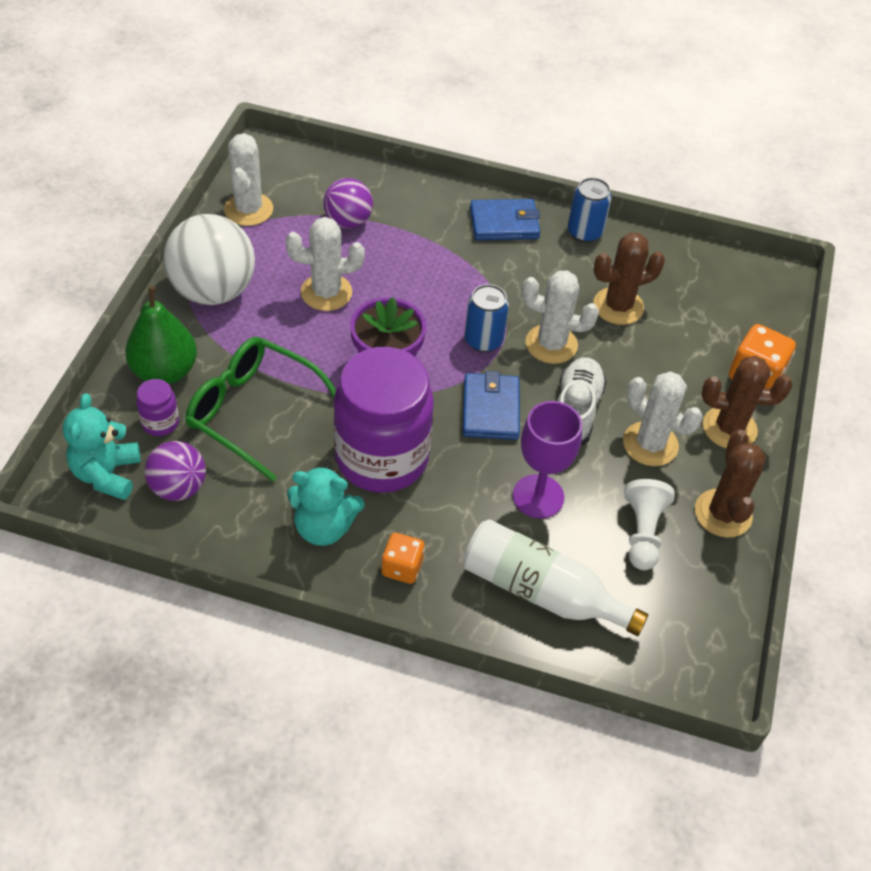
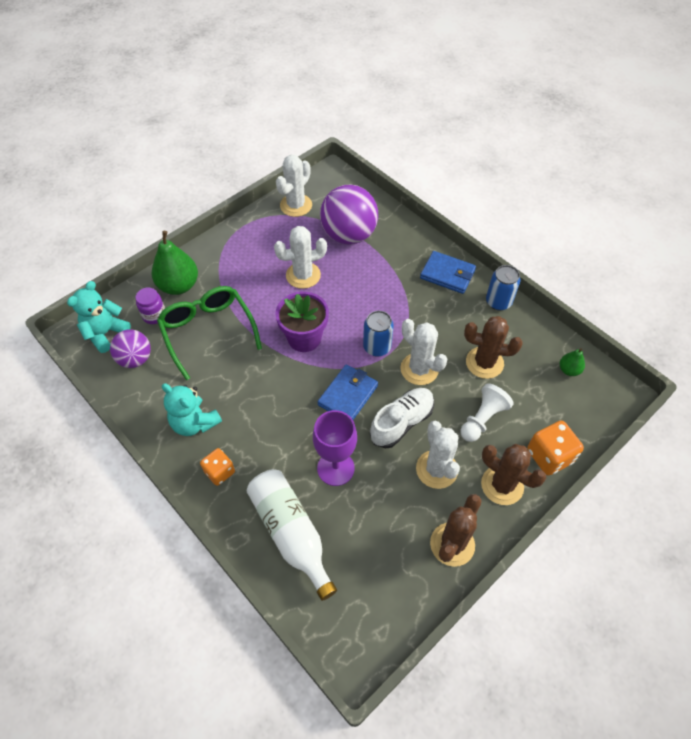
camera: 35 degrees right, 5 degrees up
(213, 291) = (240, 248): white ball -> none
(326, 292) = (303, 275): white cactus -> white cactus turned 45 degrees counterclockwise
(348, 221) = (349, 235): purple ball -> purple ball, size x1.69
(382, 458) = (259, 395): purple jar -> none
(642, 532) = (386, 528): white pawn -> white pawn (482, 419)
(712, 276) = (569, 370): none -> green pear

